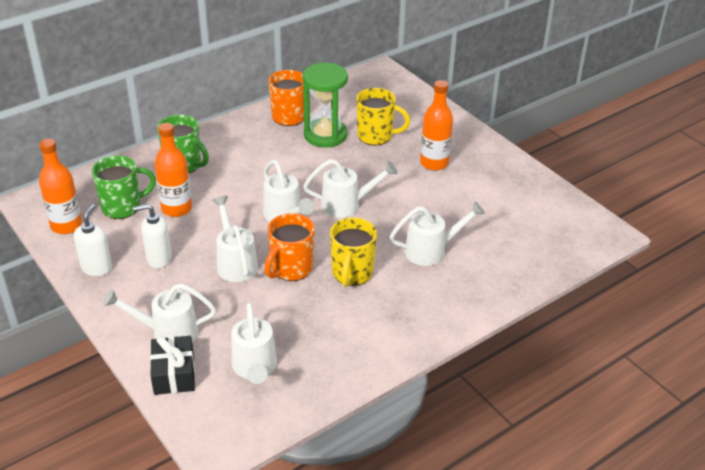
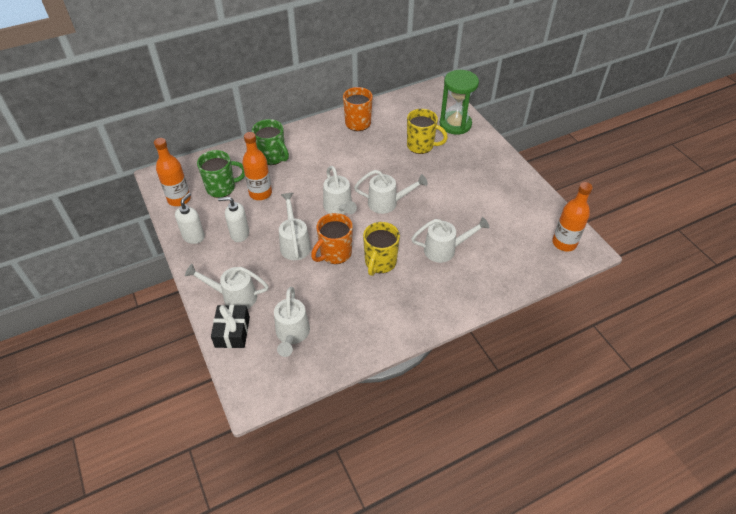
camera: 10 degrees right, 10 degrees up
(325, 135) = (382, 141): green hourglass -> green hourglass (455, 124)
(434, 163) = (461, 173): orange bottle -> orange bottle (564, 243)

